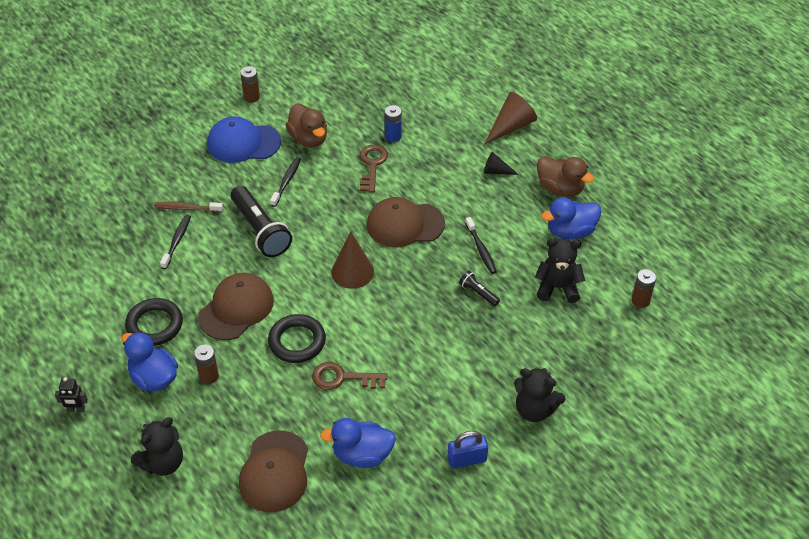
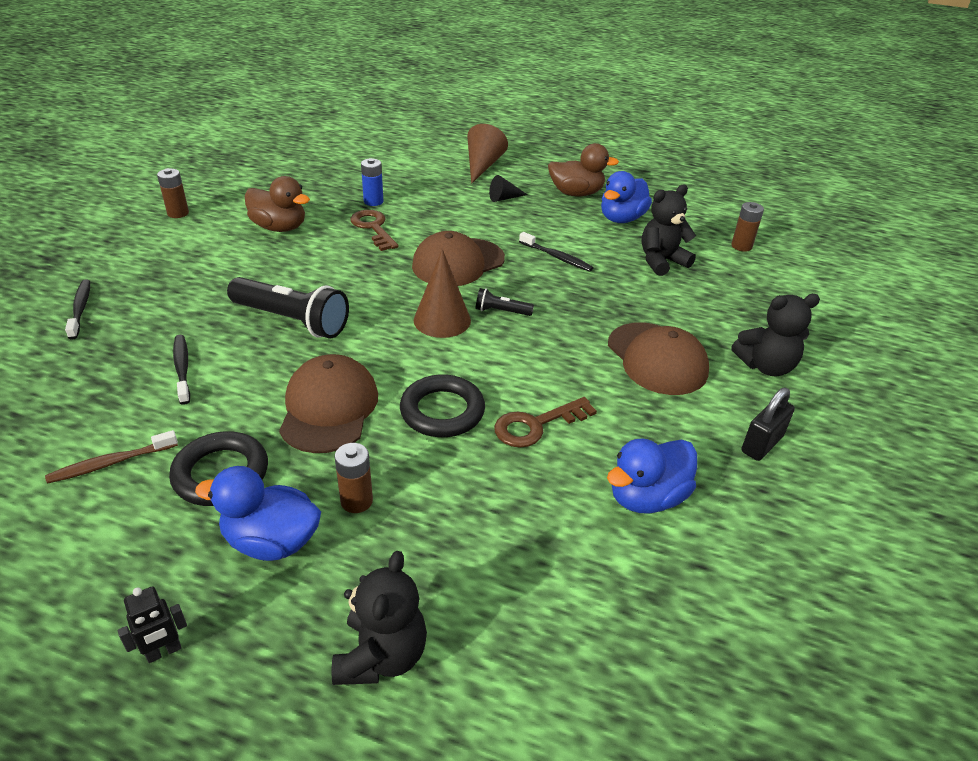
camera: 35 degrees left, 10 degrees down
(187, 208) = (171, 331): brown toothbrush -> brown toothbrush (111, 463)
(243, 143) = (200, 252): blue cap -> none
(275, 471) = (560, 576): brown cap -> brown cap (657, 358)
(286, 182) = (285, 269): black toothbrush -> black toothbrush (80, 309)
(467, 459) = (761, 444): blue padlock -> black padlock
(478, 293) = (594, 291): black flashlight -> black flashlight (501, 311)

